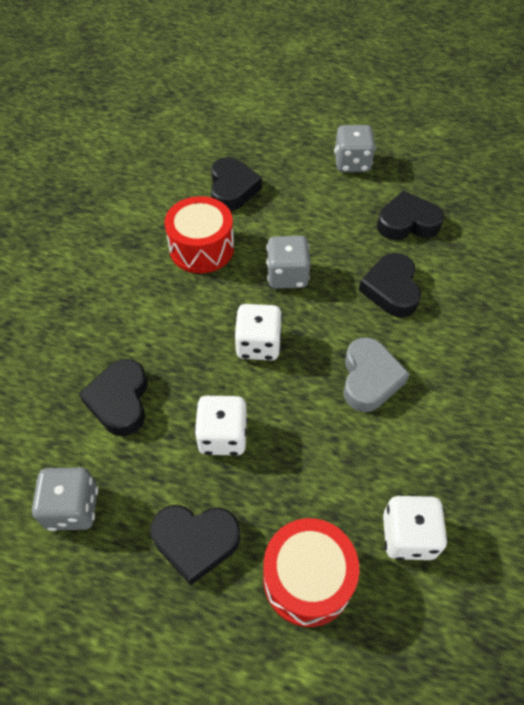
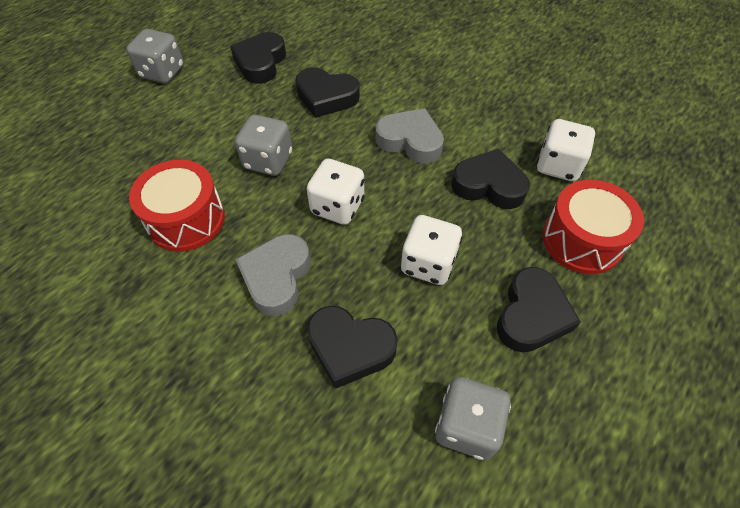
camera: 70 degrees left, 0 degrees up
(169, 328) = (276, 277): none -> grey heart
(232, 189) = (121, 170): black heart -> black heart (489, 185)

